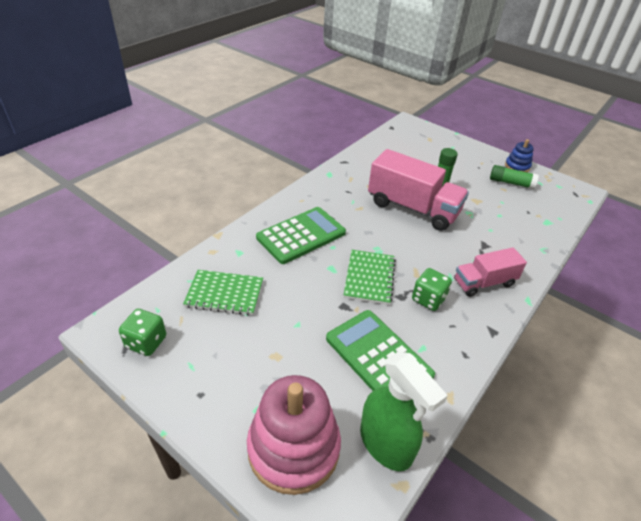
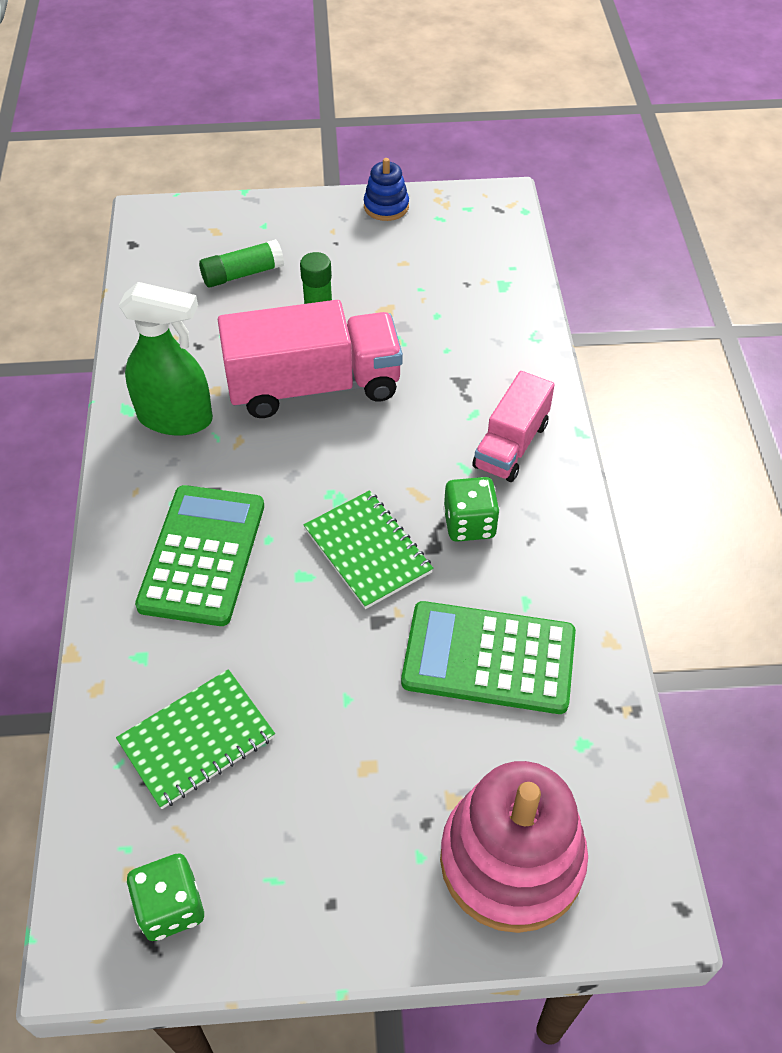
camera: 40 degrees left, 10 degrees up
(386, 444) = (600, 761): green spray bottle -> green spray bottle (176, 418)
(511, 183) = (403, 244): green glue stick -> green glue stick (242, 274)

